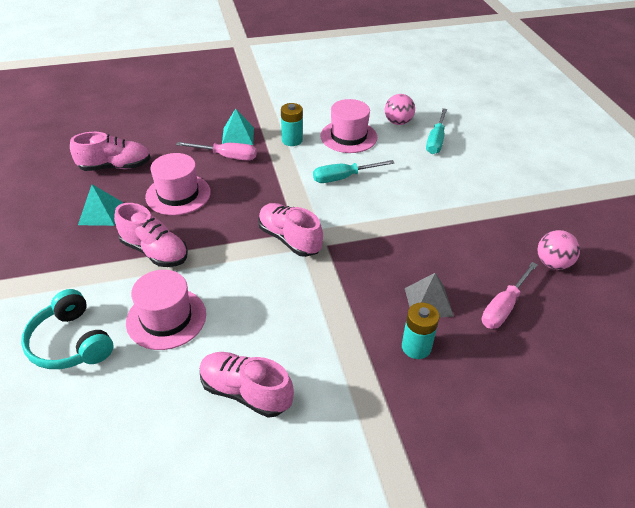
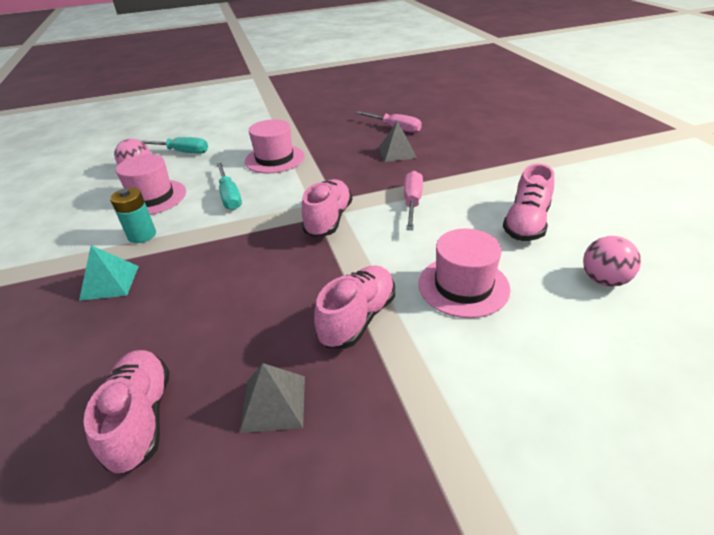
camera: 90 degrees left, 5 degrees down
(70, 343) = (533, 360): turquoise headphones -> none
(100, 213) = (273, 403): turquoise pyramid -> grey pyramid
(178, 194) = (238, 319): pink hat -> pink hat (274, 159)
(227, 156) = (159, 286): pink screwdriver -> pink screwdriver (412, 203)
(289, 239) = (328, 220): pink shoe -> pink shoe turned 150 degrees clockwise
(416, 347) = (444, 156): turquoise battery -> none
(552, 263) = (348, 113): pink ball -> pink ball (604, 280)

